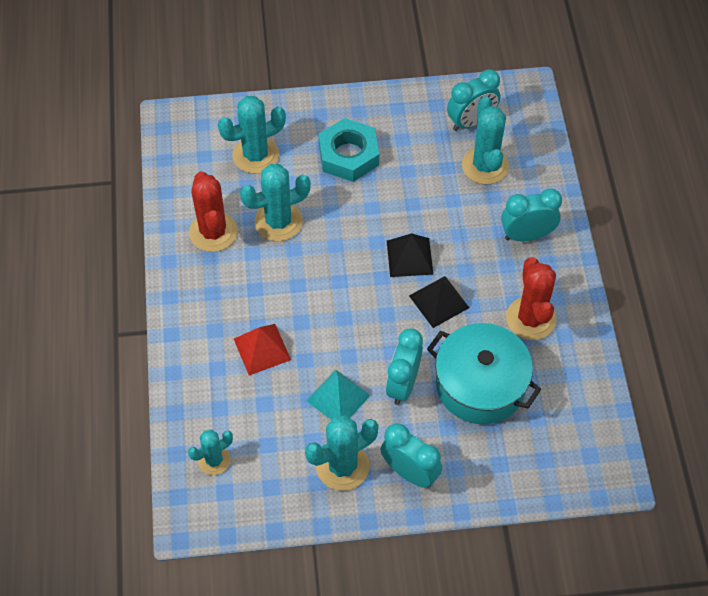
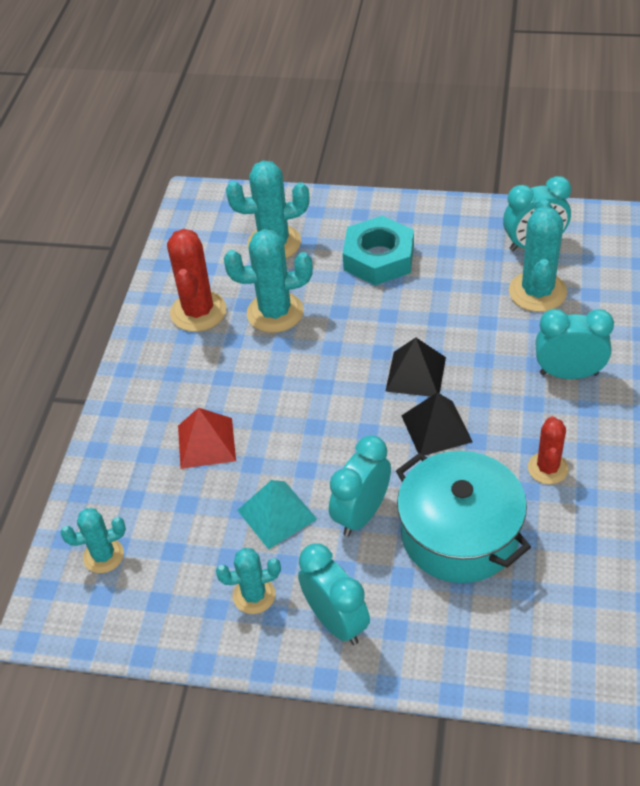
camera: 20 degrees right, 10 degrees down
(342, 466) = (254, 595): turquoise cactus -> turquoise cactus, size x0.61
(531, 318) = (547, 468): red cactus -> red cactus, size x0.61

